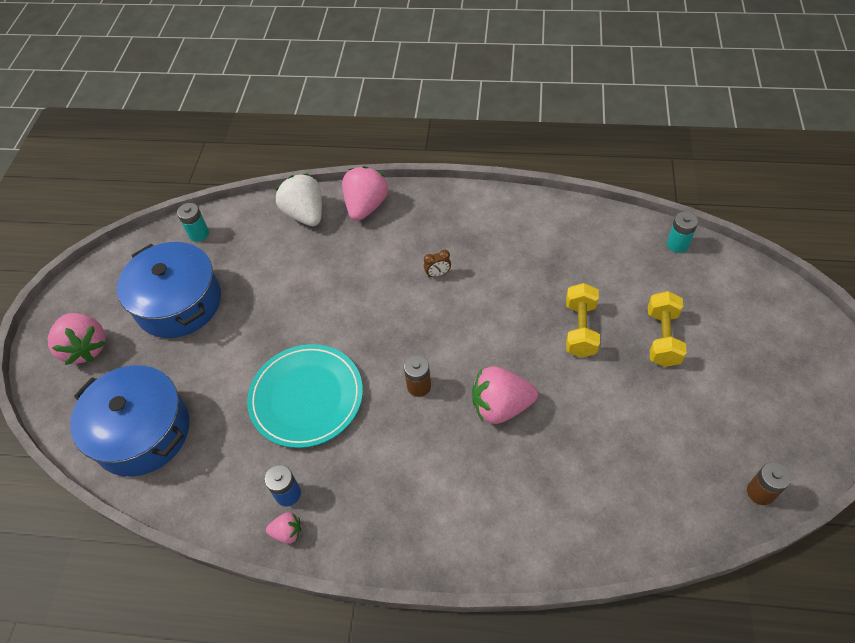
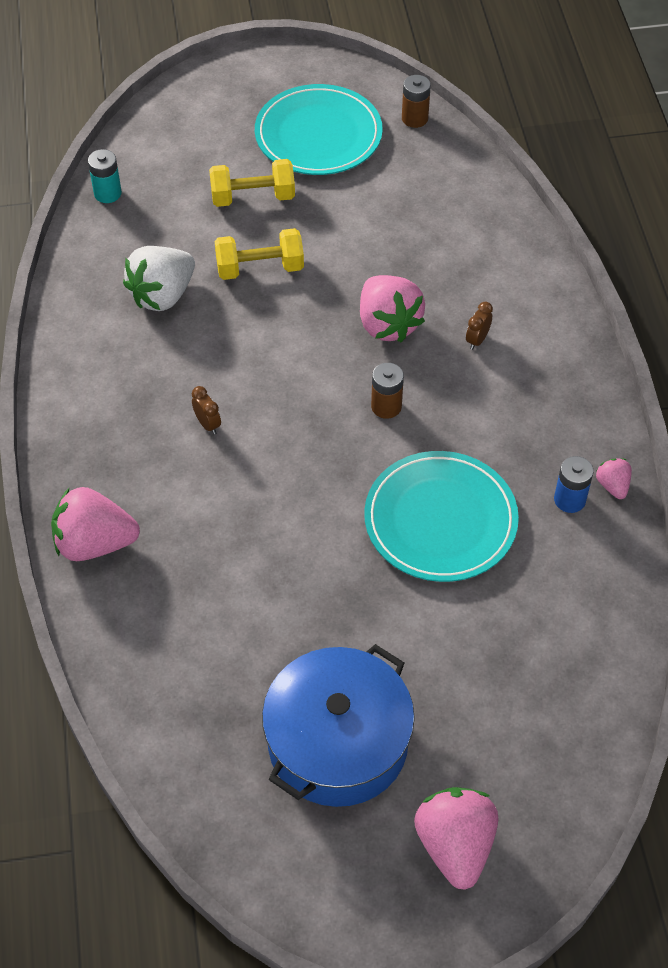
camera: 110 degrees left, 0 degrees up
(85, 348) = (455, 845): pink strawberry -> pink strawberry turned 45 degrees counterclockwise
(142, 432) = (555, 697): blue pot -> none
(199, 234) = (195, 771): turquoise battery -> none
(305, 214) = (124, 623): white strawberry -> white strawberry (162, 295)
(467, 471) = (477, 340): none -> brown clock
(739, 402) = (318, 135): none -> turquoise plate

